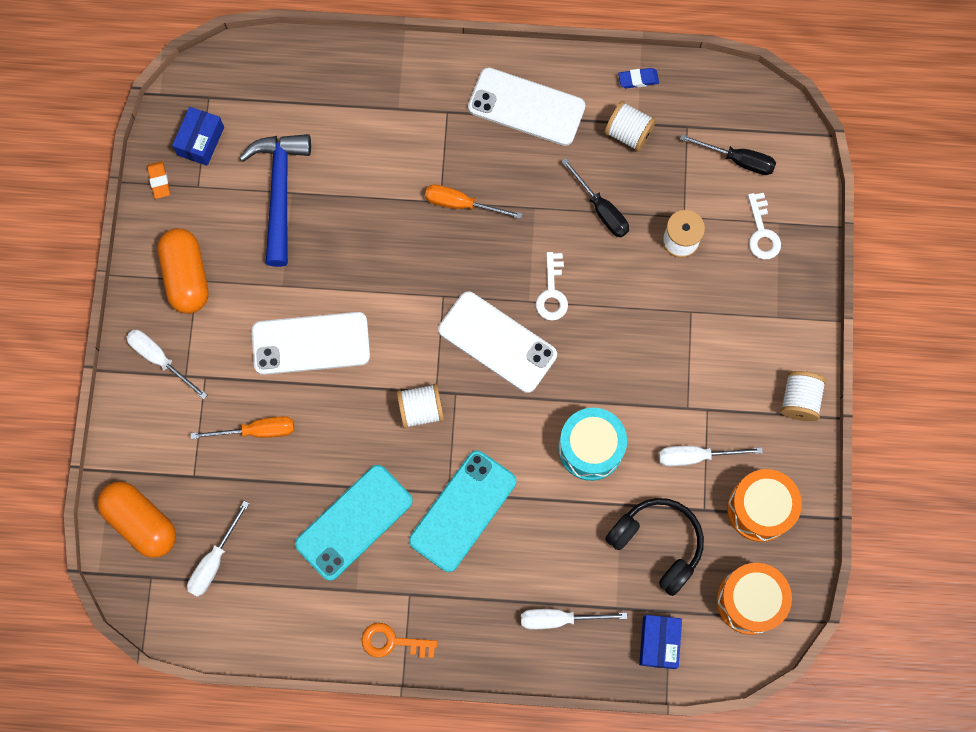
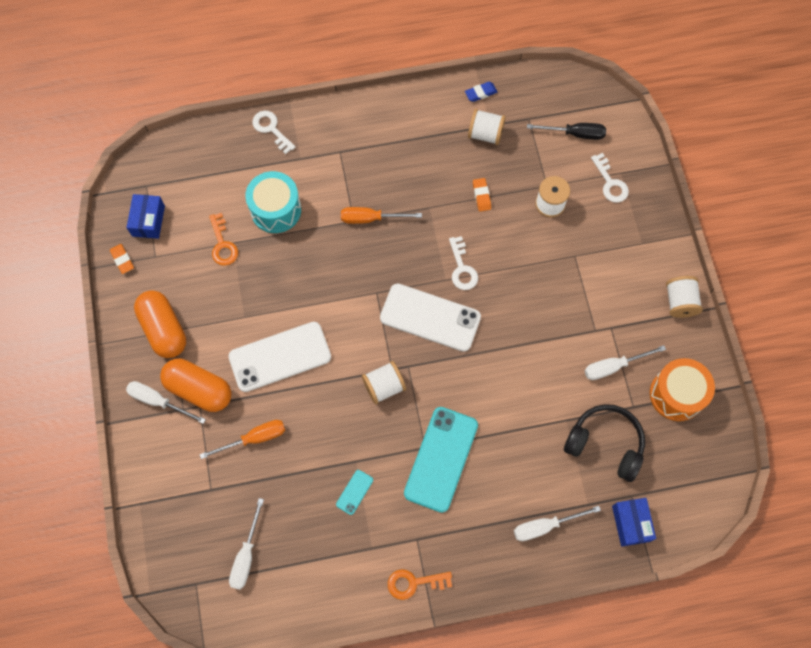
camera: 15 degrees left, 5 degrees down
(141, 522) = (176, 540): orange capsule -> orange capsule (199, 389)
(279, 191) = (222, 244): blue hammer -> orange key
(354, 522) = (354, 492): turquoise phone -> turquoise phone, size x0.42
(373, 63) = (271, 129): none -> white key
(526, 107) = (401, 133): white phone -> none
(590, 448) = (529, 382): turquoise drum -> turquoise drum (276, 210)
(601, 209) = (481, 196): black screwdriver -> orange eraser
(749, 601) = (692, 470): orange drum -> none

